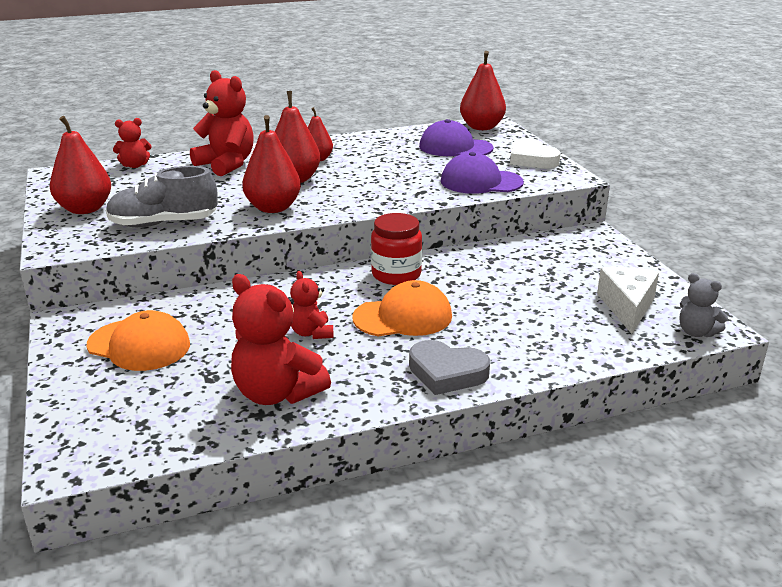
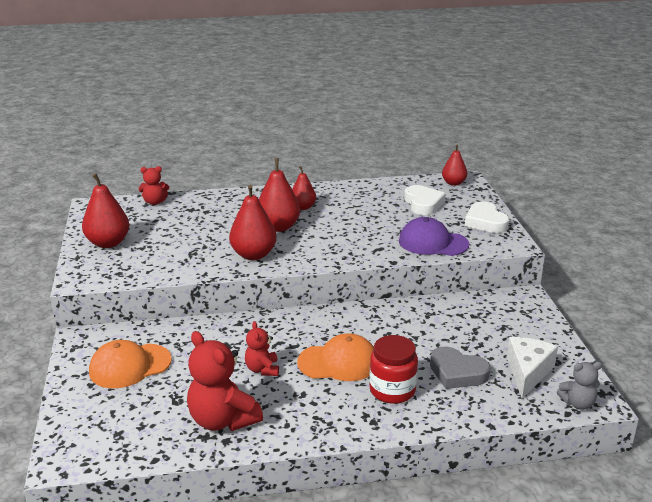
camera: 10 degrees right, 0 degrees up
(139, 345) = (130, 366): orange cap -> orange cap turned 120 degrees clockwise
(163, 224) = (164, 263): grey shoe -> none
(226, 164) = (227, 207): red teddy bear -> none
(396, 274) = (344, 321): red jar -> red jar (392, 390)
(447, 373) = (358, 417): grey heart -> grey heart (457, 373)
(455, 147) = (423, 204): purple cap -> white heart
(481, 127) = (453, 183): red pear -> red pear, size x0.63
(696, 332) = (578, 403): grey teddy bear -> grey teddy bear turned 60 degrees counterclockwise

